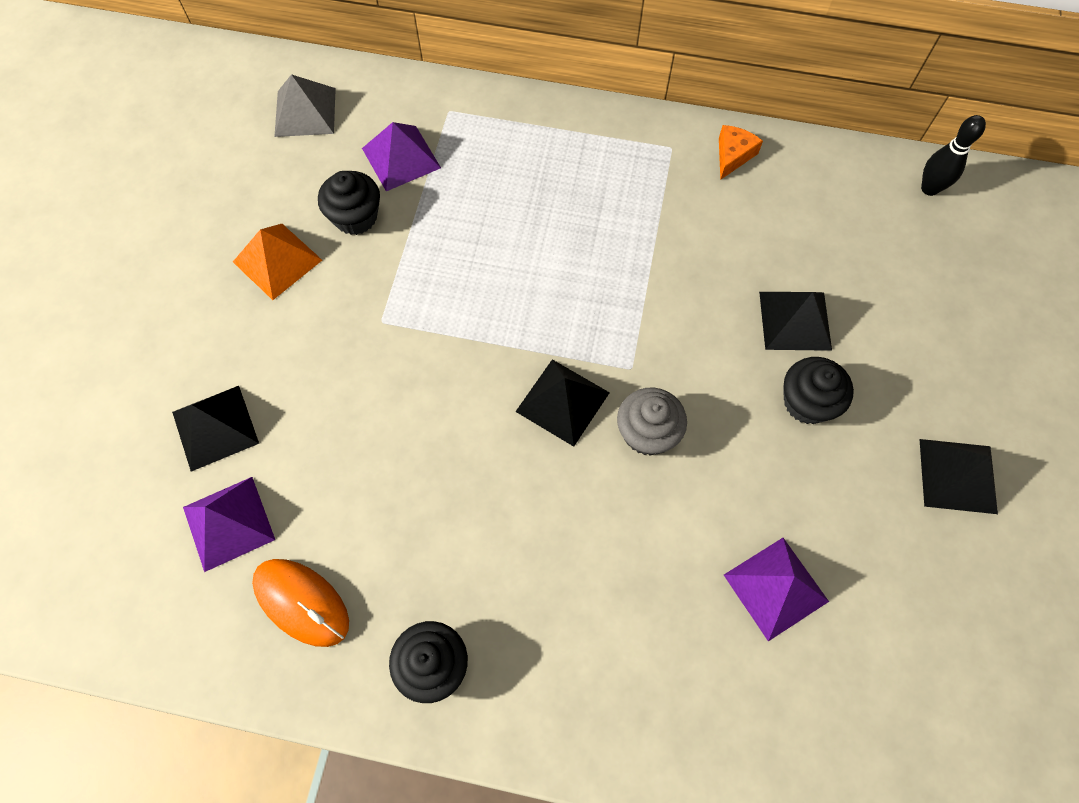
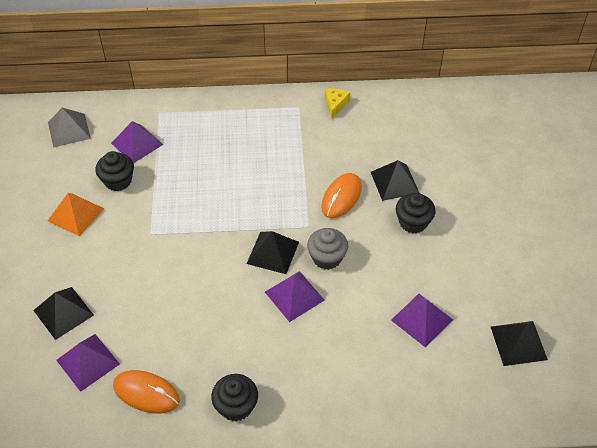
camera: 15 degrees left, 15 degrees down
(577, 489) = (294, 296): none -> purple pyramid
(699, 328) = (341, 197): none -> orange mouse
(733, 155) = (335, 104): orange cheese -> yellow cheese
(929, 189) = (450, 100): black bowling pin -> none
(958, 476) = (505, 241): black pyramid -> black pyramid (518, 343)

